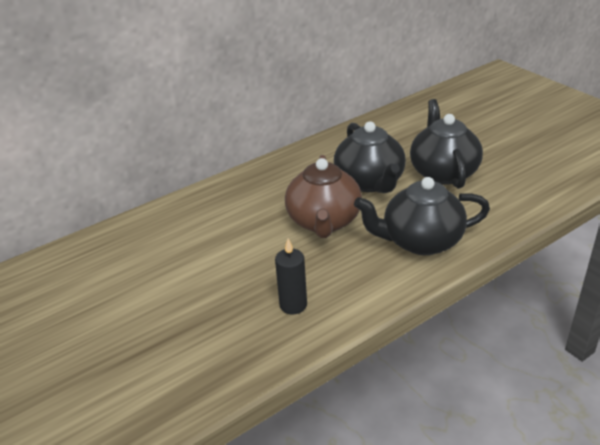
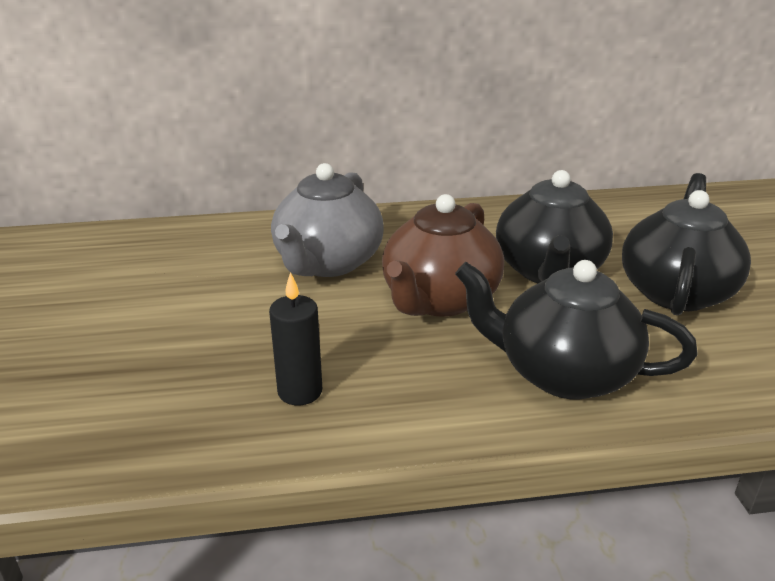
camera: 25 degrees right, 5 degrees down
(237, 221) = (328, 263): none -> grey teapot

